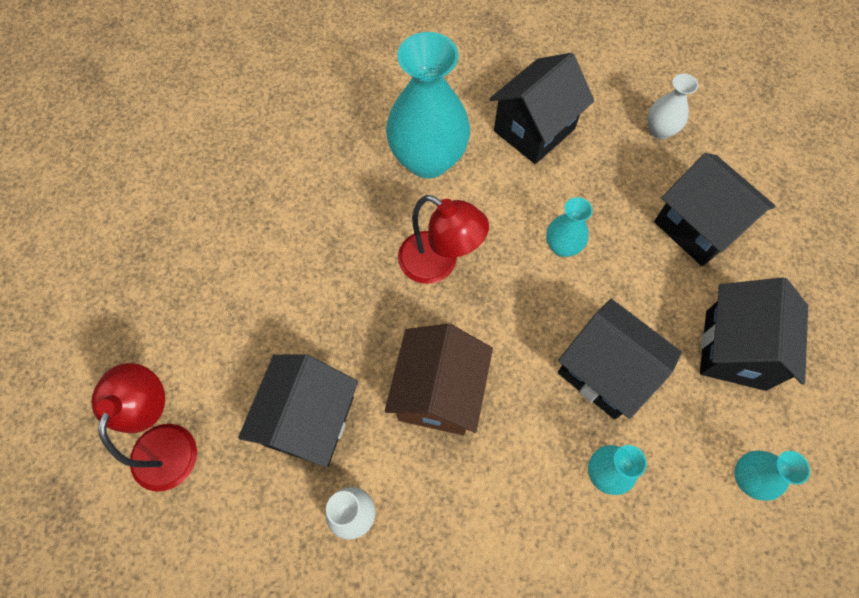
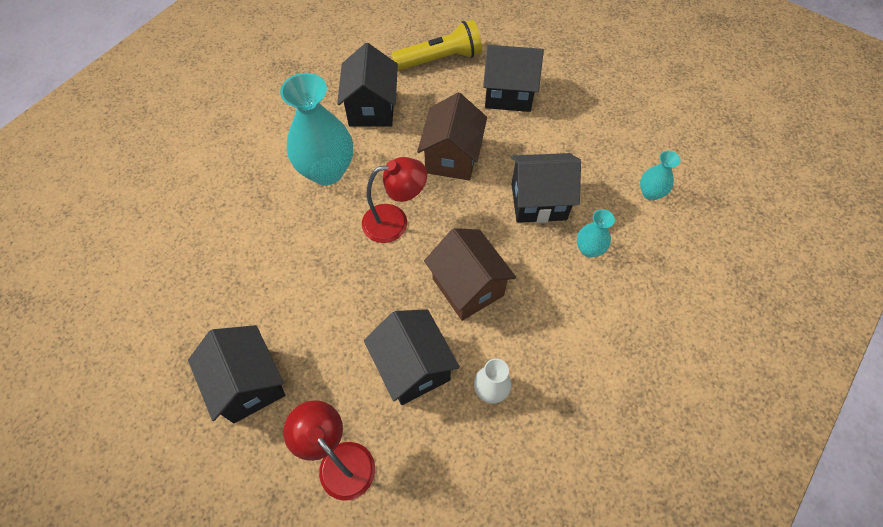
camera: 45 degrees left, 5 degrees down
(562, 246) = (452, 157): turquoise vase -> brown house
(660, 130) = (439, 59): white vase -> yellow flashlight
(735, 350) = (585, 139): black house -> black house (249, 384)

